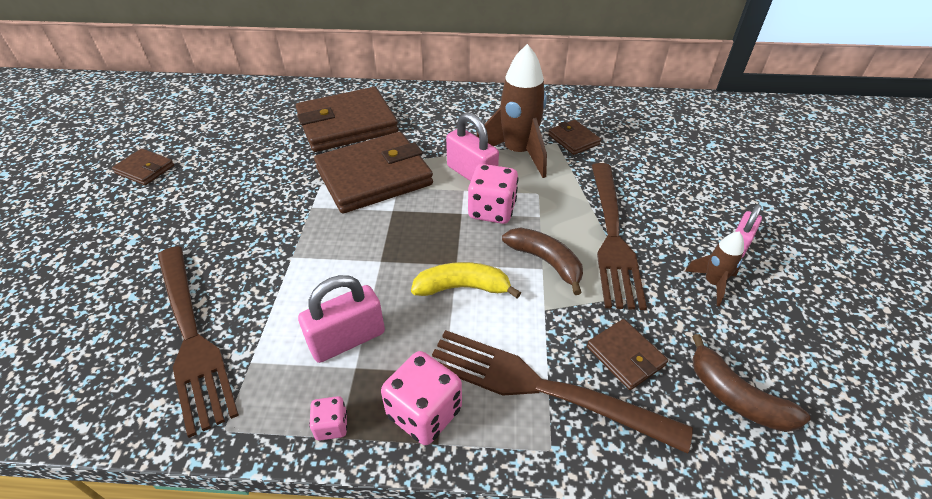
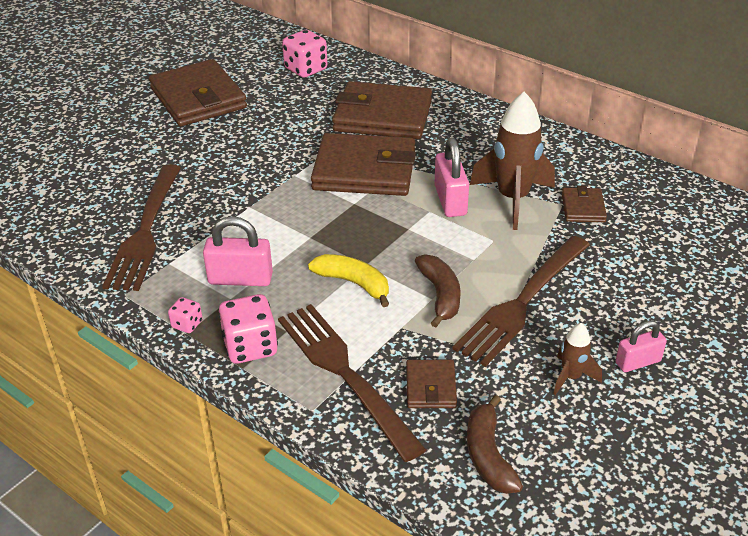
camera: 35 degrees right, 5 degrees down
(145, 169) = (198, 98): brown wallet -> brown wallet, size x2.14
(492, 210) = (436, 237): pink dice -> pink dice (306, 69)

